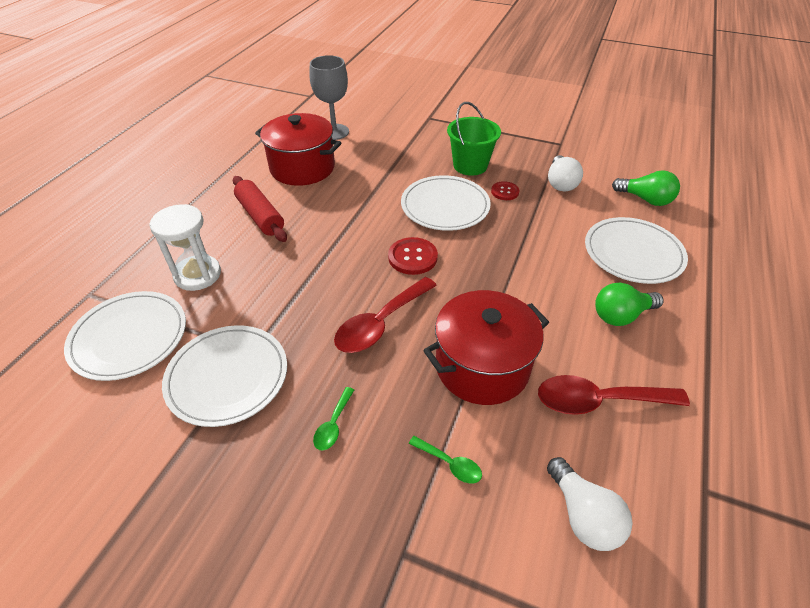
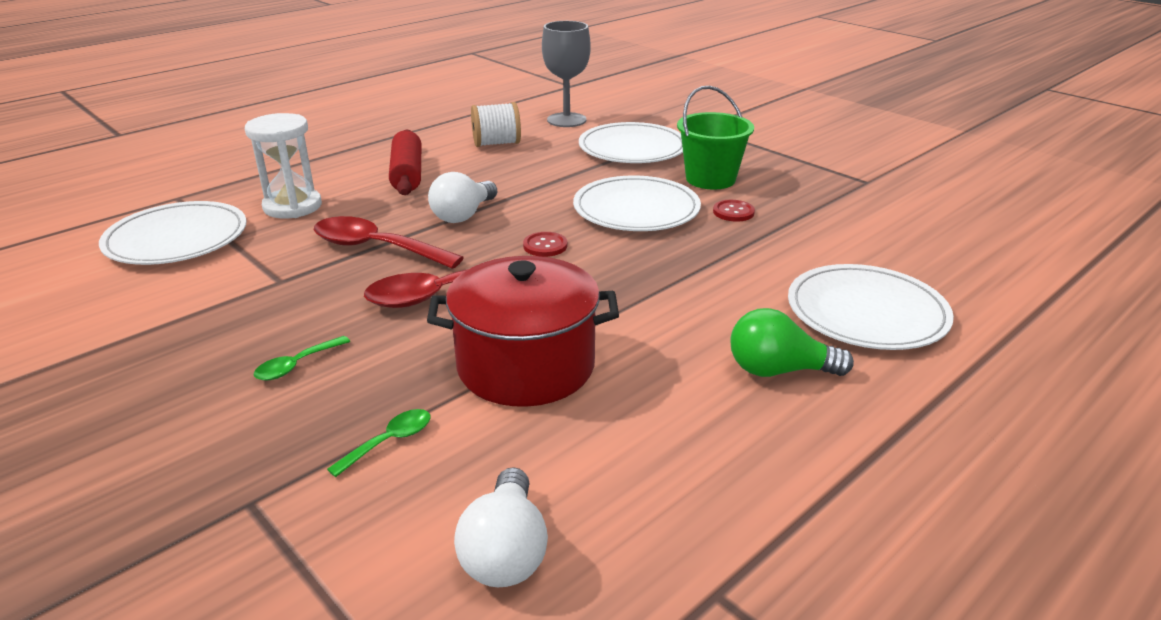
camera: 25 degrees right, 15 degrees down
(227, 377) = (233, 294): white plate -> white plate (632, 148)
(302, 168) = (496, 143): red pot -> white spool
(412, 257) = (545, 246): red button -> red button, size x0.64
(449, 463) = (389, 442): green spoon -> green spoon turned 105 degrees counterclockwise
(560, 183) = (825, 219): white light bulb -> white light bulb (463, 215)
(599, 401) = (652, 446): red spoon -> red spoon (376, 248)
(645, 199) = (947, 262): green light bulb -> none

